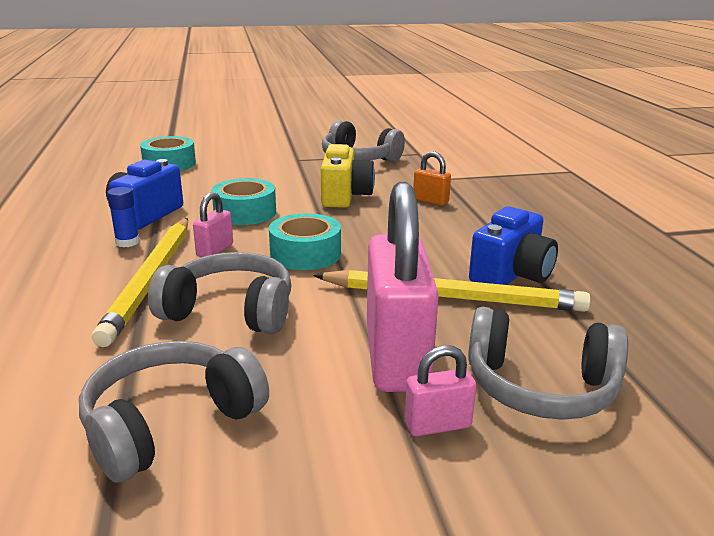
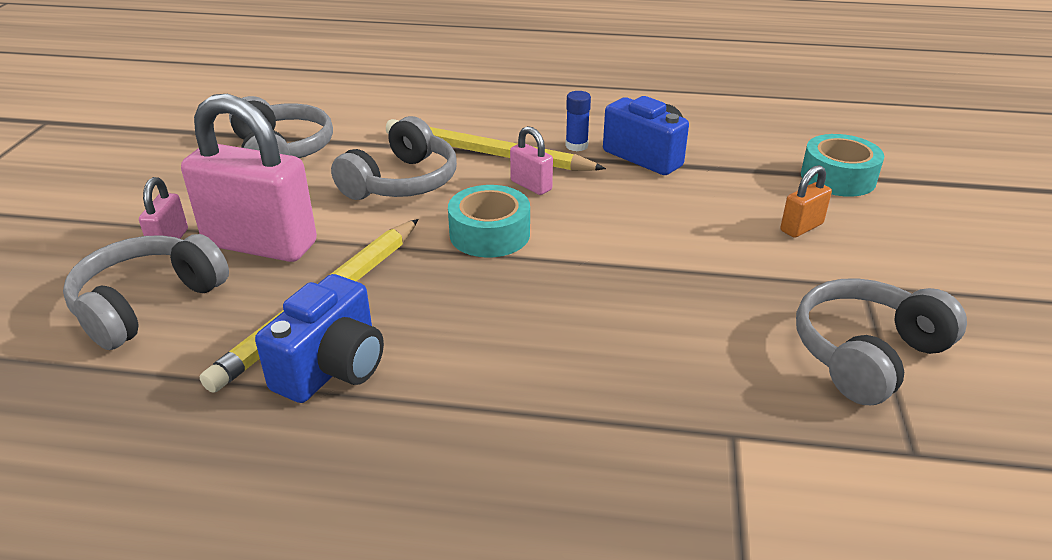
camera: 110 degrees right, 10 degrees up
(245, 213) = (630, 212): turquoise tape -> none
(344, 196) = (665, 297): yellow camera -> none
(430, 201) = (616, 379): orange padlock -> orange padlock (801, 227)
(511, 275) = (332, 368): blue camera -> blue camera turned 120 degrees counterclockwise

